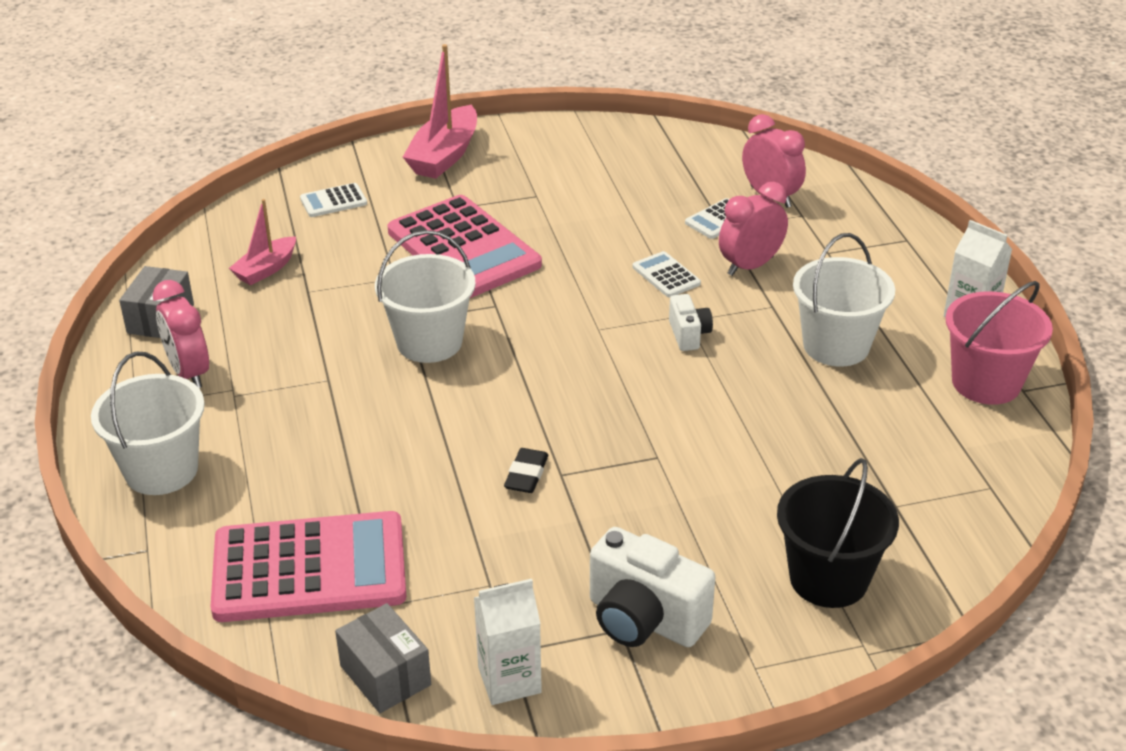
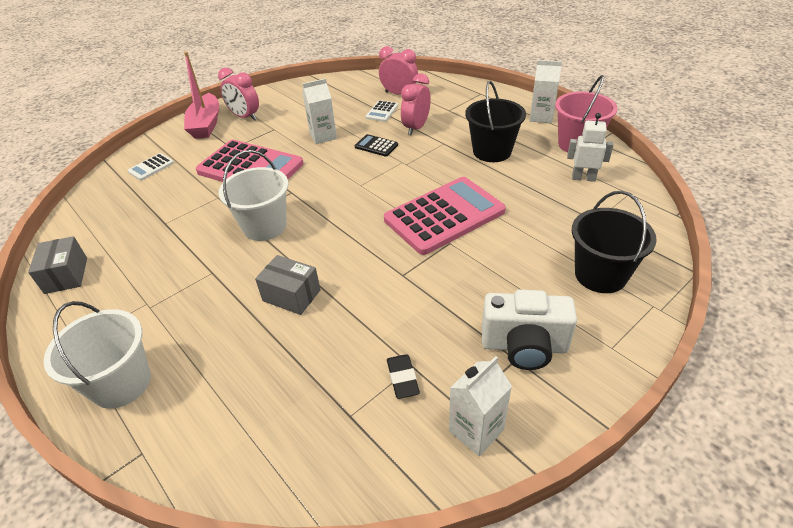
camera: 25 degrees left, 5 degrees up
(189, 373) = (107, 304): pink clock -> pink clock (245, 117)
(266, 269) = (128, 219): pink boat -> none
(309, 568) = (279, 411): pink calculator -> pink calculator (444, 215)
(385, 675) = (389, 470): grey box -> grey box (291, 295)
(526, 475) = (382, 283): black eraser -> black eraser (402, 378)
(599, 232) = (323, 136): none -> white carton
(666, 275) = (376, 146): white calculator -> black calculator
(688, 335) = (412, 171): white camera -> none
(836, 346) = (492, 151): white bucket -> black bucket
(941, 438) = (583, 178): none -> white robot

